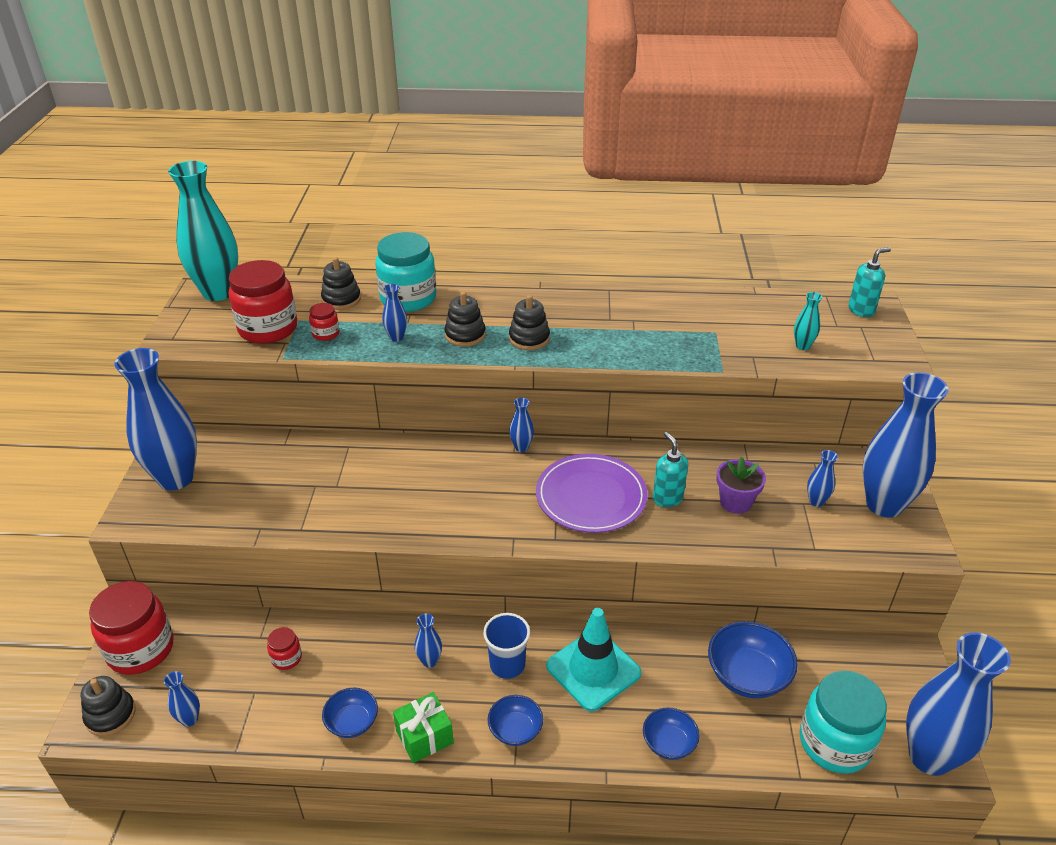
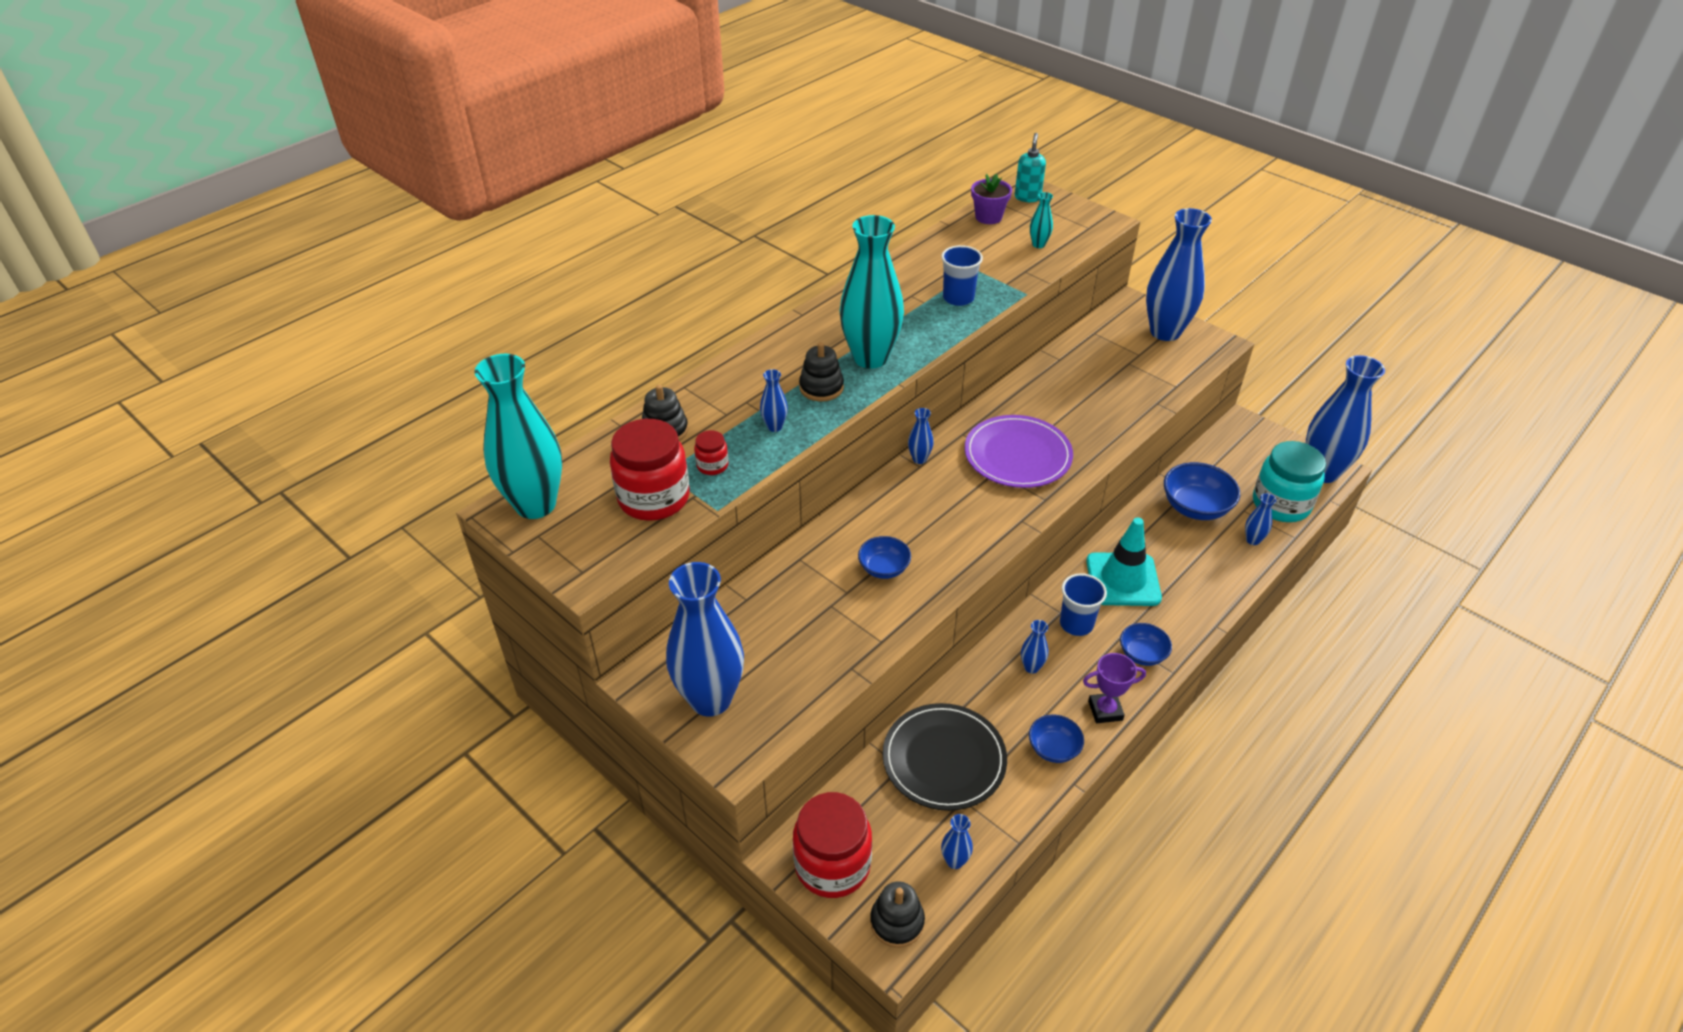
camera: 50 degrees left, 5 degrees up
(286, 658) = (944, 759): red jar -> black plate
(408, 298) = (720, 391): turquoise jar -> none
(424, 737) = (1105, 710): green gift -> purple trophy
(529, 338) = (870, 358): black stacking toy -> turquoise vase
(664, 342) = (958, 298): none -> blue cup
(667, 498) = (1059, 420): turquoise soap dispenser -> none
(669, 743) = (1219, 581): blue bowl -> blue bowl (884, 568)
(735, 502) = (1097, 391): purple flower pot -> purple flower pot (988, 217)
(816, 501) = (1133, 357): blue vase -> blue vase (1253, 540)

